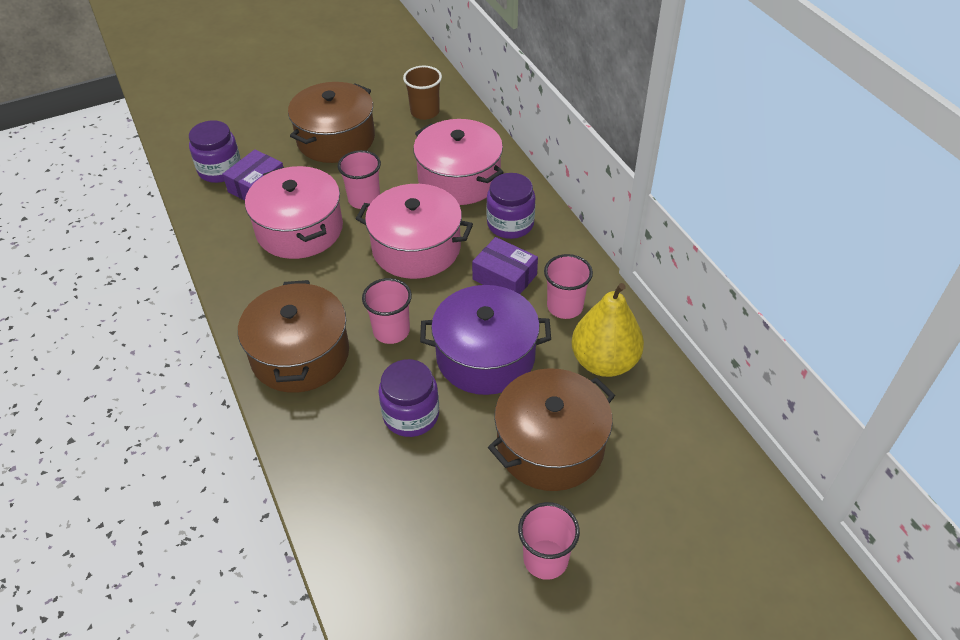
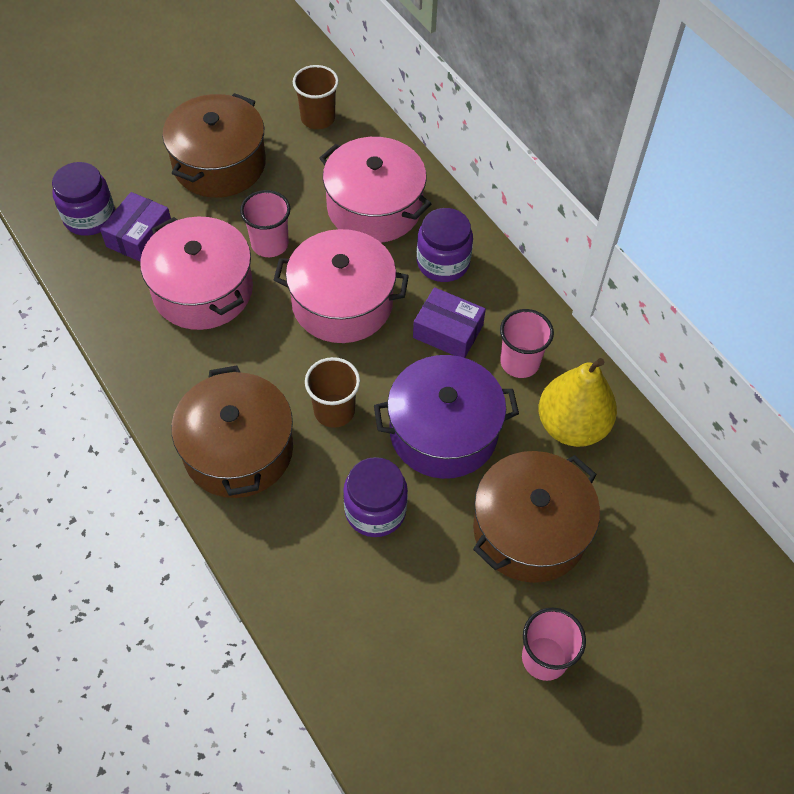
camera: 10 degrees left, 10 degrees up
(391, 331) = (334, 411): pink cup -> brown cup

